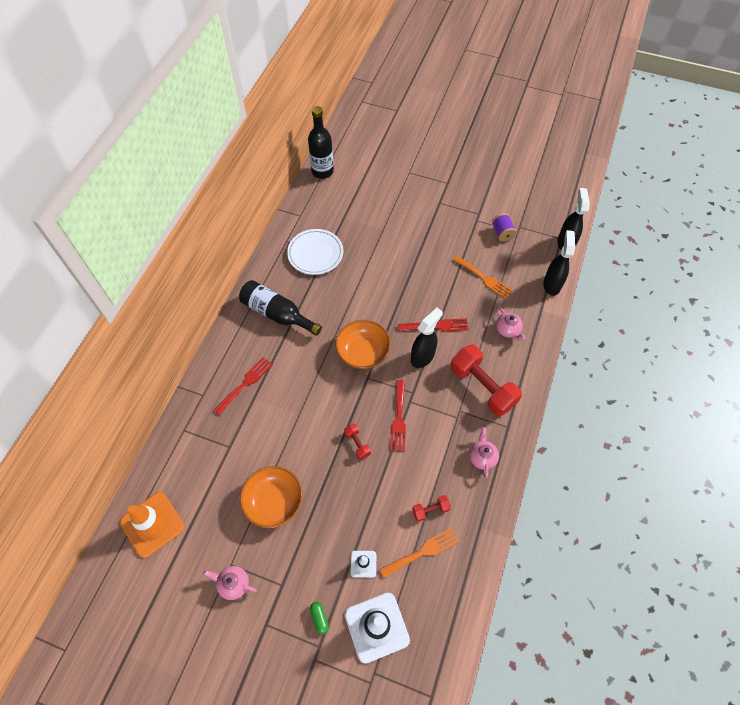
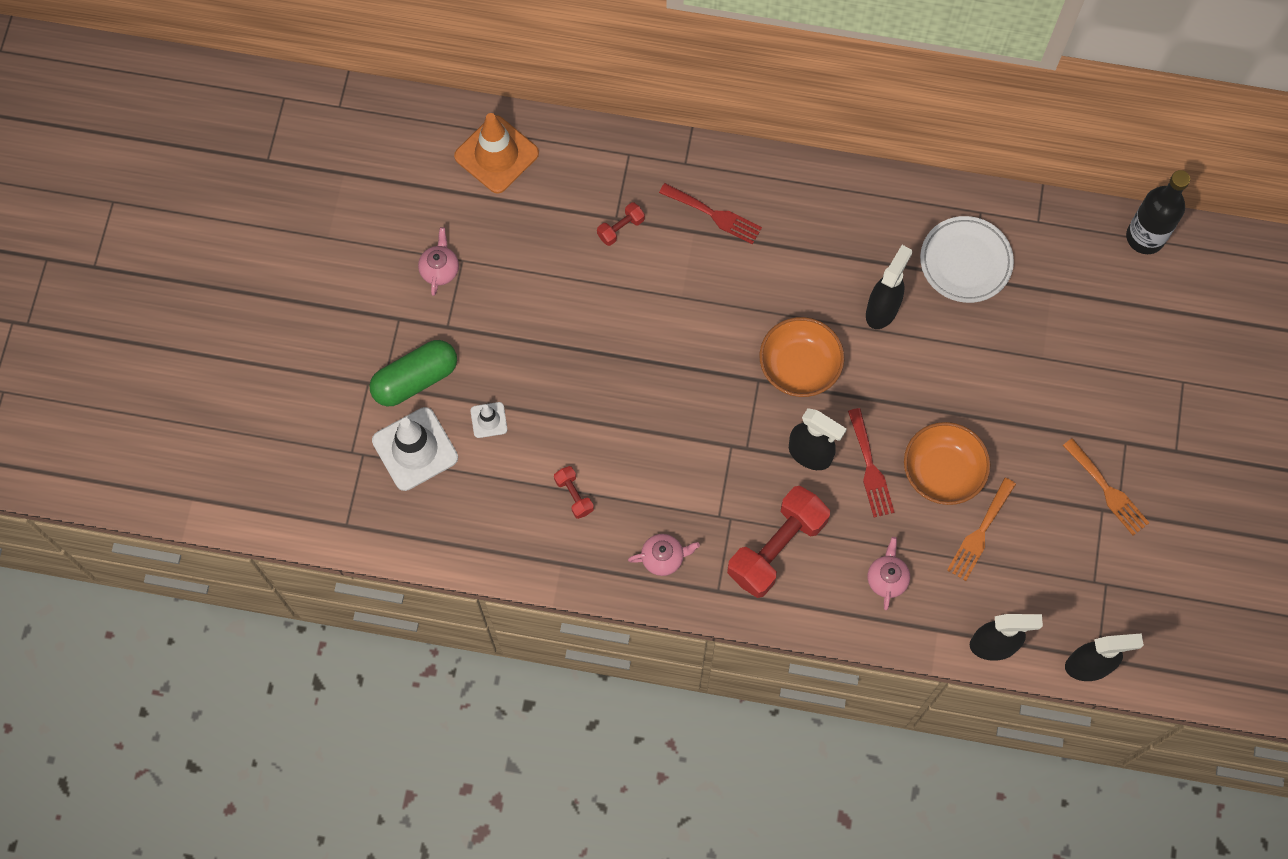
camera: 80 degrees right, 10 degrees up
(274, 502) = (550, 293): orange bowl -> orange bowl (942, 471)
(277, 313) = (840, 230): black bottle -> none
(319, 618) = (415, 379): green capsule -> green capsule, size x2.40
(335, 301) = (882, 310): none -> black spray bottle
(357, 444) = (651, 384): red dumbbell -> red dumbbell (620, 228)
(398, 419) = (701, 434): red fork -> none
(423, 552) = (516, 492): orange fork -> orange fork (1107, 490)
(502, 233) = (1084, 555): purple spool -> none
(507, 330) = (887, 579): pink teapot -> pink teapot turned 135 degrees clockwise

